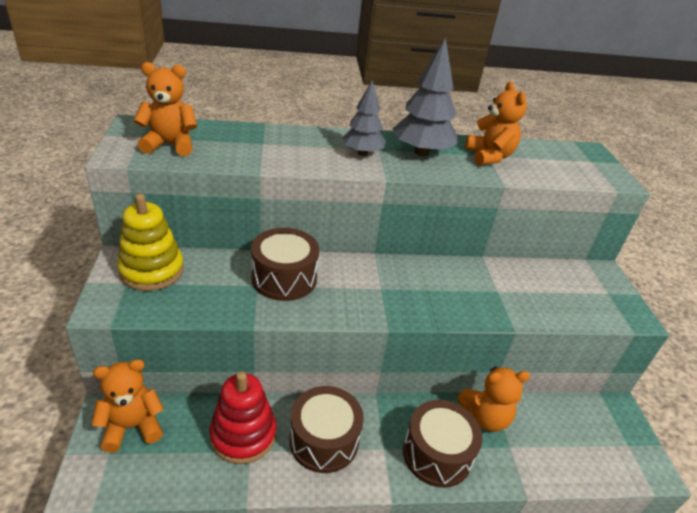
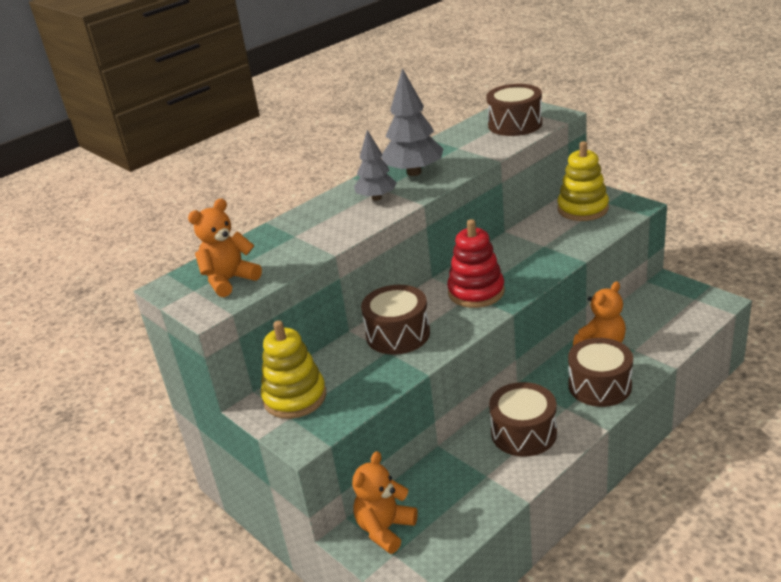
camera: 30 degrees left, 5 degrees down
(243, 435) = (468, 471): red stacking toy -> red stacking toy (476, 292)
(489, 157) = (461, 148): orange teddy bear -> none
(565, 165) = (515, 124): none -> brown drum
(576, 283) = (582, 209): none -> yellow stacking toy

